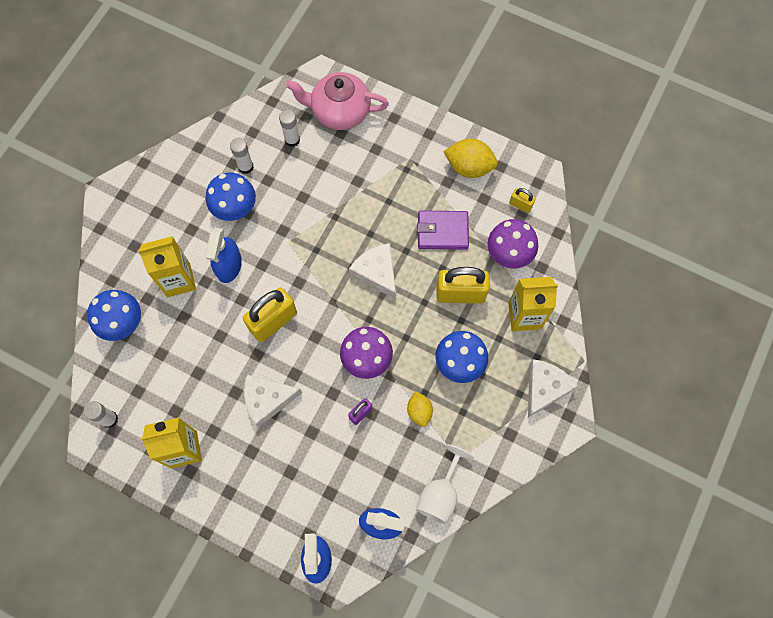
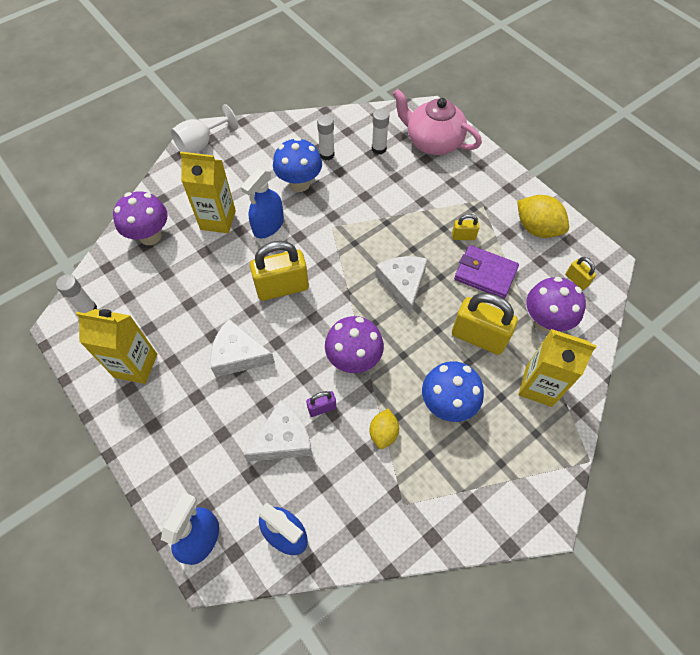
camera: 25 degrees right, 10 degrees down
(124, 324) = (150, 236): blue mushroom -> purple mushroom
(409, 202) = (463, 236): none -> yellow padlock
(440, 493) = (365, 531): white goblet -> white goblet (201, 144)
(544, 388) = (532, 470): white cheese -> white cheese (283, 439)

